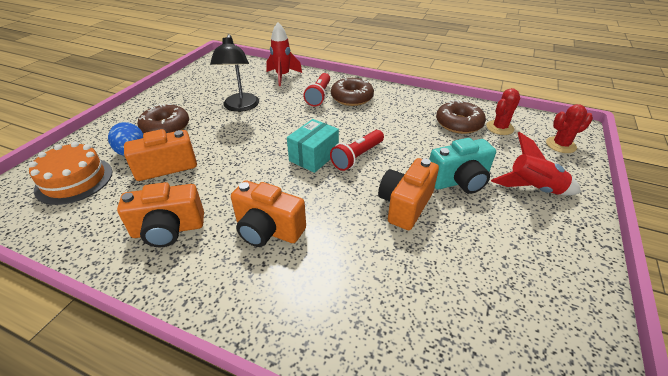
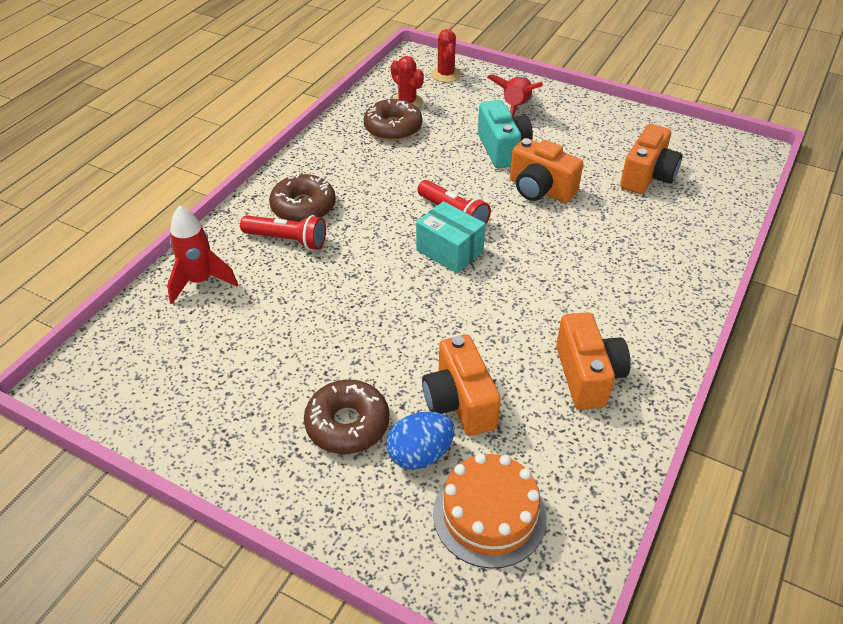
camera: 85 degrees left, 5 degrees up
(240, 107) = (299, 332): black lamp -> none
(268, 230) = (582, 290): orange camera -> orange camera (647, 177)

